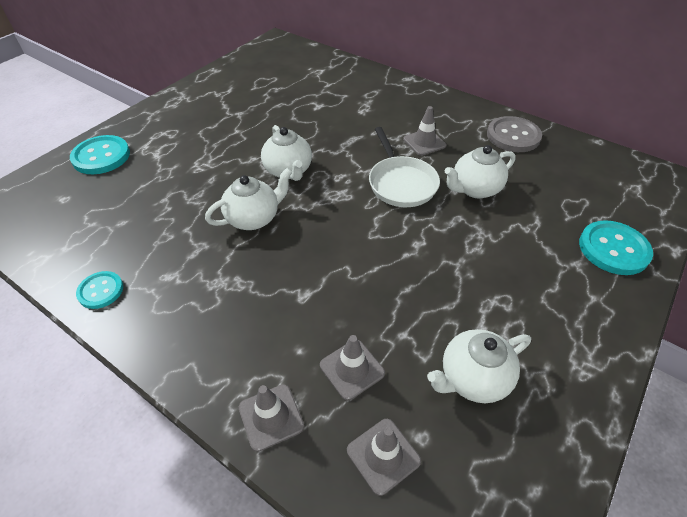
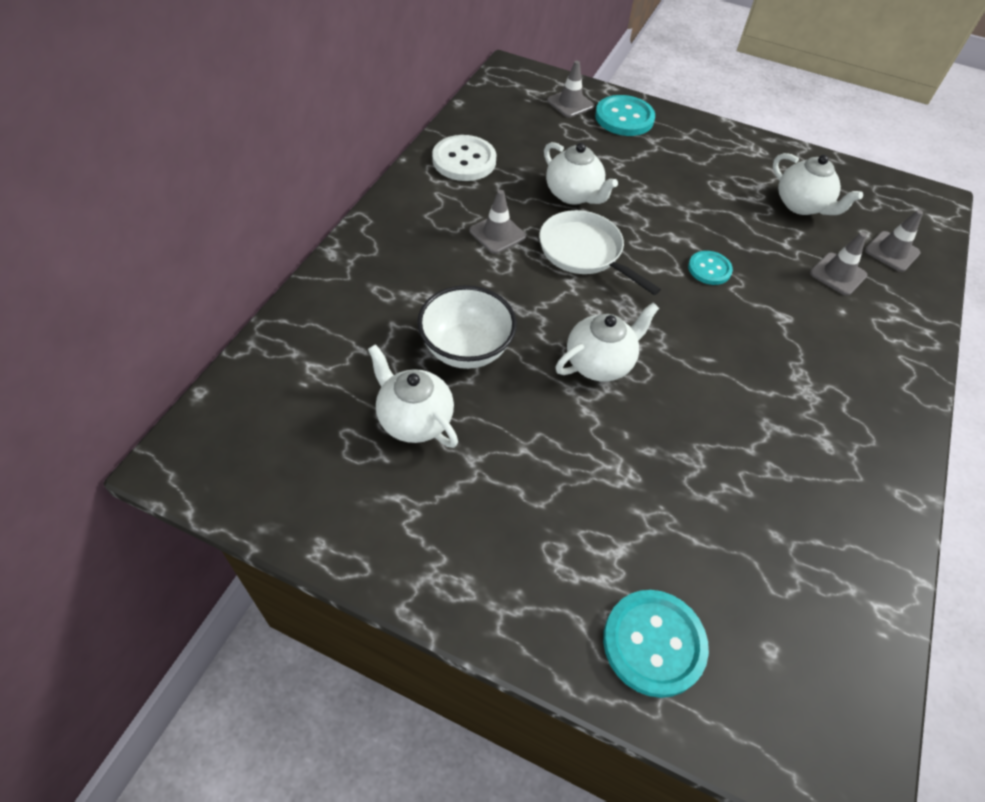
camera: 105 degrees left, 5 degrees up
(101, 291) = (883, 508): turquoise button -> turquoise button (709, 269)
(254, 218) = (701, 382): white teapot -> white teapot (414, 420)
(271, 417) = (910, 319): grey traffic cone -> grey traffic cone (570, 103)
(317, 118) = (466, 349): none -> white bowl
(401, 183) = (584, 252): white pan -> white pan turned 105 degrees counterclockwise
(513, 136) = (464, 160): grey button -> white button

